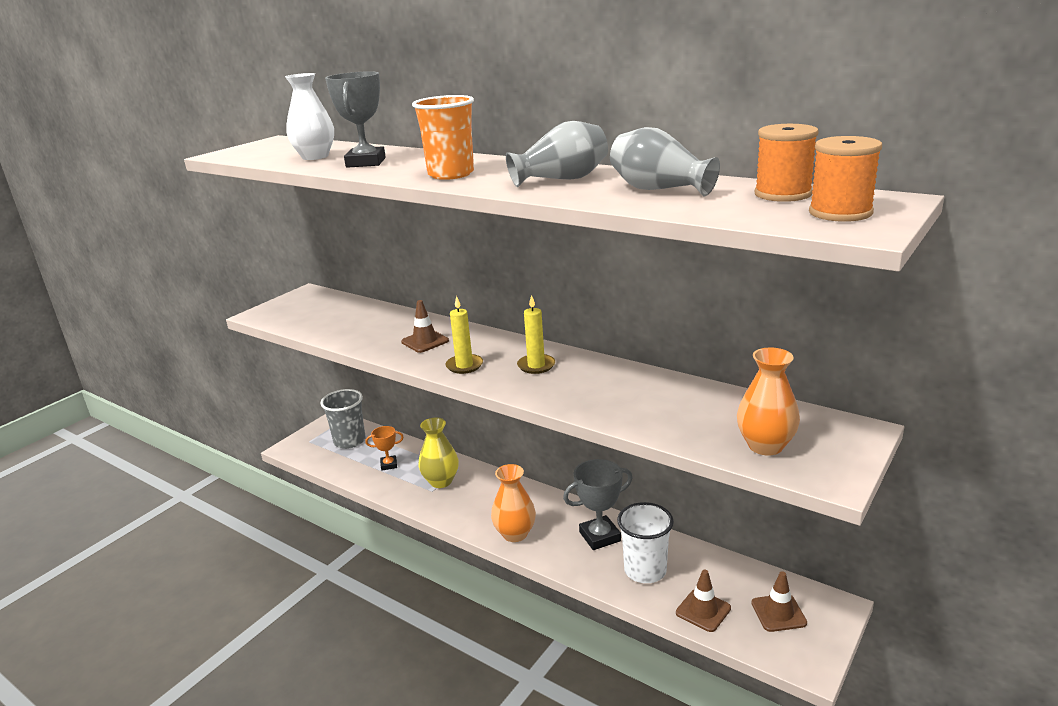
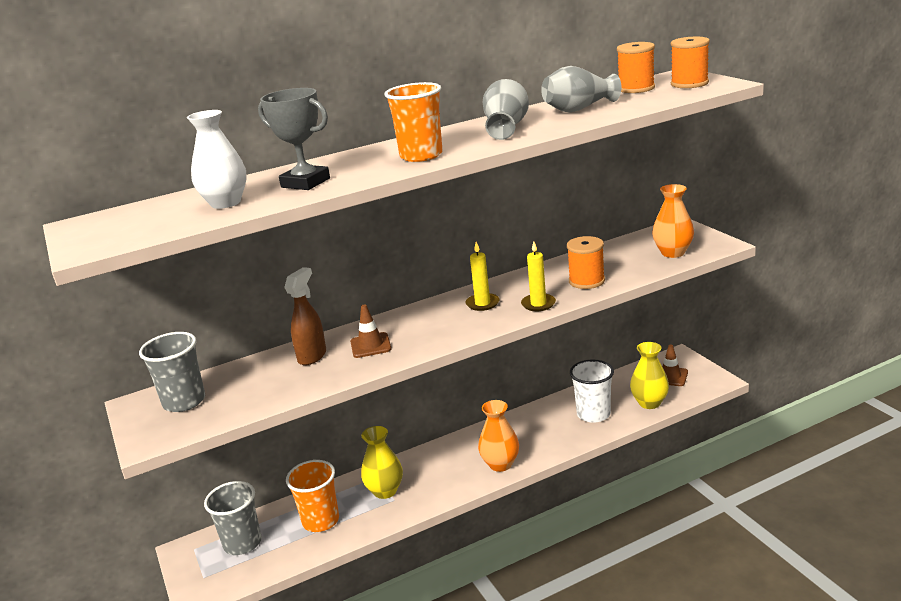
camera: 60 degrees left, 0 degrees up
(312, 306) = (184, 402): none -> grey cup
(389, 465) = (320, 521): orange trophy -> orange cup
(396, 325) = (312, 356): none -> brown spray bottle
(464, 366) = (444, 333): yellow candle -> yellow candle (538, 304)
(600, 536) = (540, 424): grey trophy -> none
(632, 407) = (586, 281): none -> orange spool
(703, 610) = (649, 403): brown traffic cone -> yellow vase

